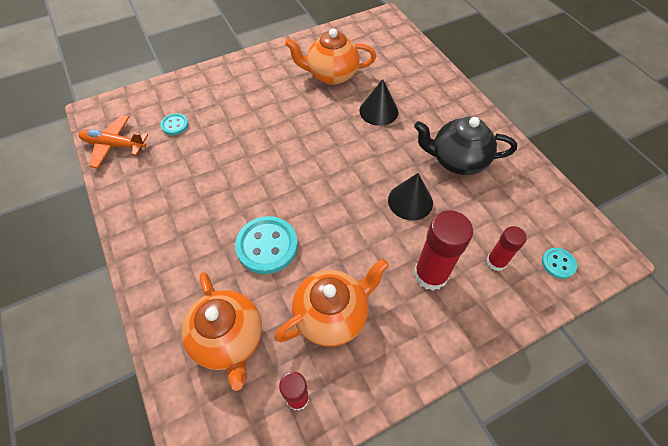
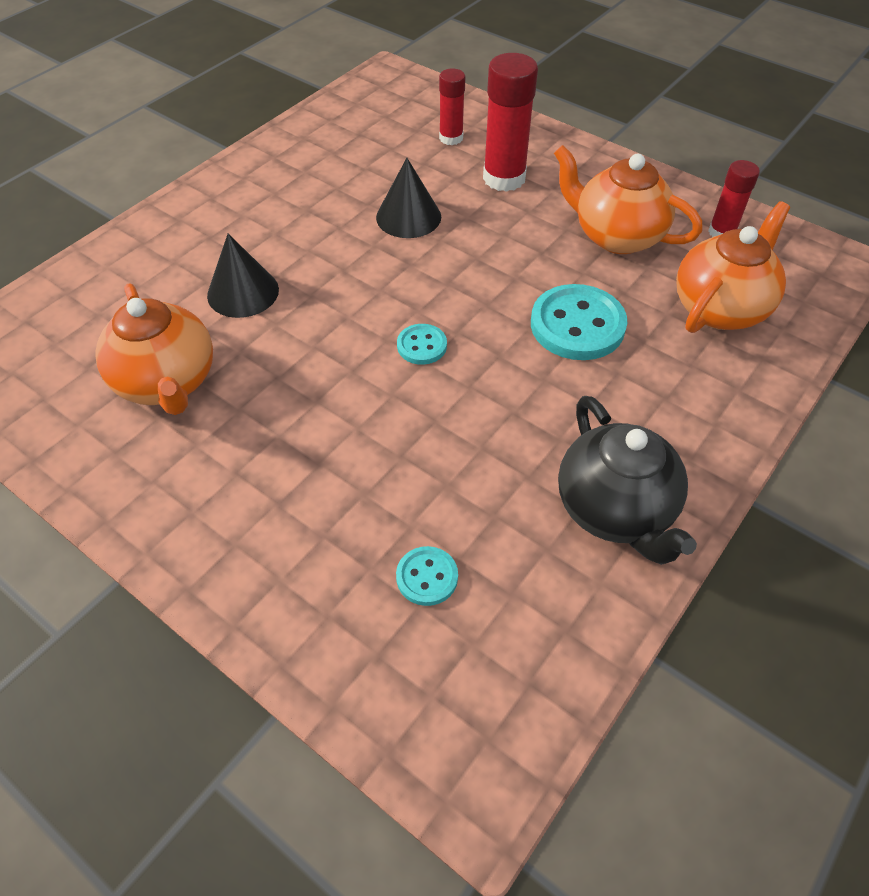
camera: 115 degrees left, 5 degrees down
(114, 145) = (543, 660): orange plane -> none
(457, 160) = (310, 192): black teapot -> black teapot (615, 510)
(558, 263) = (422, 101): turquoise button -> turquoise button (422, 346)

